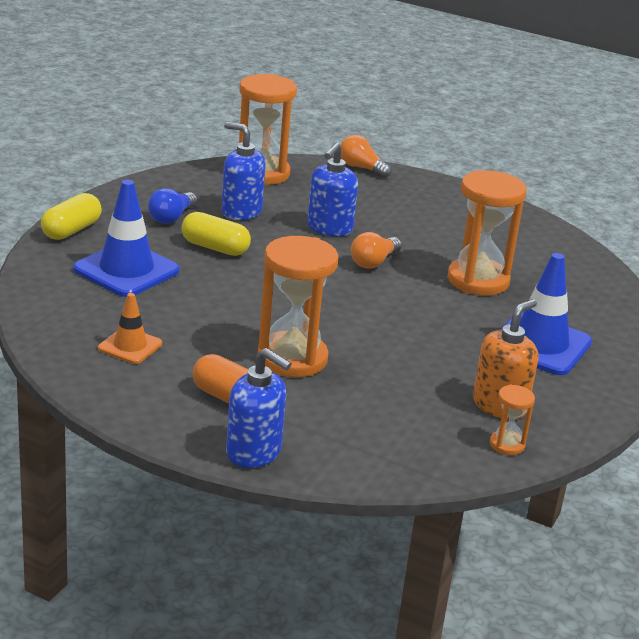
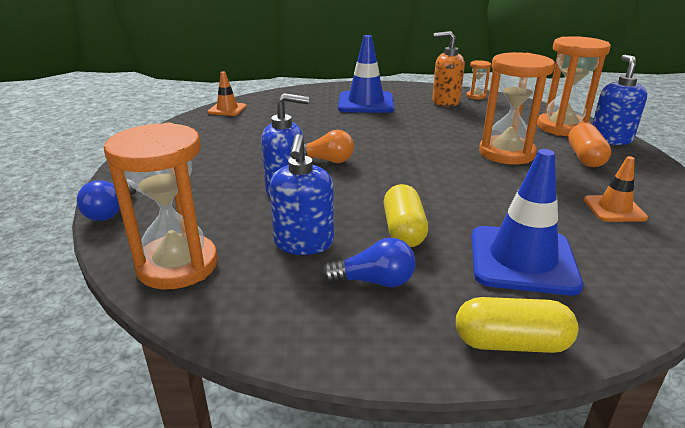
camera: 115 degrees left, 0 degrees up
(361, 168) = (111, 211): orange light bulb -> blue light bulb
(478, 280) = (306, 127): orange hourglass -> orange hourglass (562, 127)
(578, 256) = (227, 109): none -> orange traffic cone

